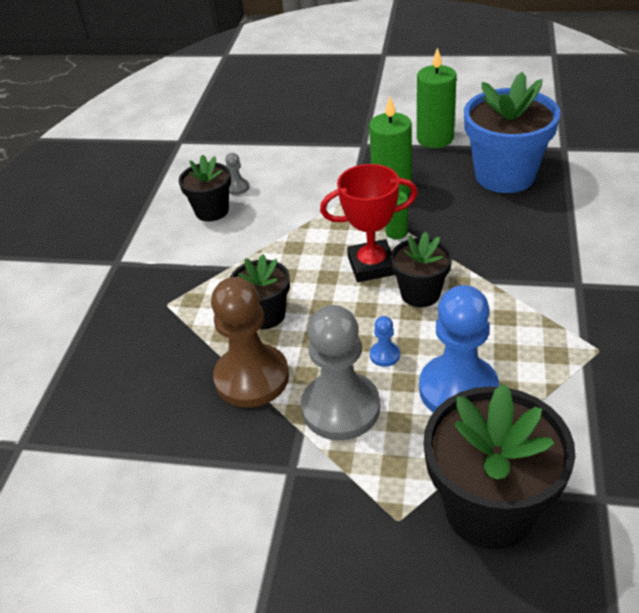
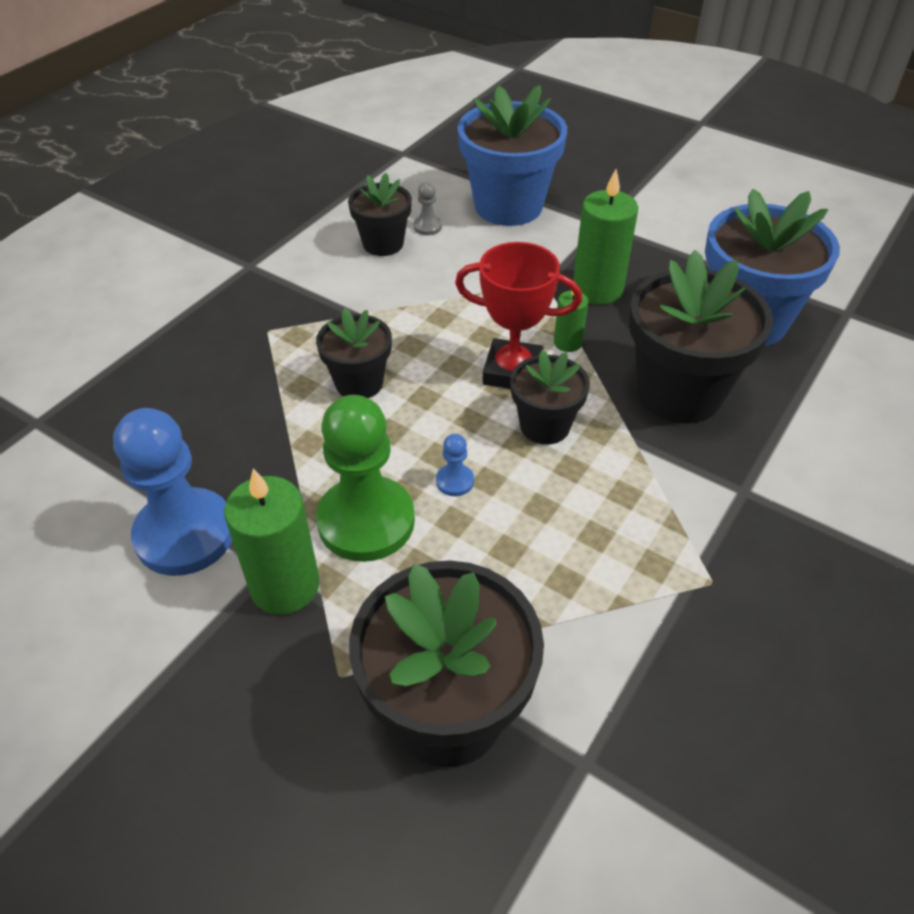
camera: 20 degrees right, 5 degrees up
(252, 378) = (298, 447): brown pawn -> none
(287, 154) = (508, 206): none -> blue flower pot
(340, 408) = (366, 521): grey pawn -> green pawn
(435, 138) = (692, 245): green candle -> green candle (285, 586)
(458, 389) = (509, 557): blue pawn -> blue pawn (185, 534)
(494, 238) = (679, 392): none -> black flower pot

